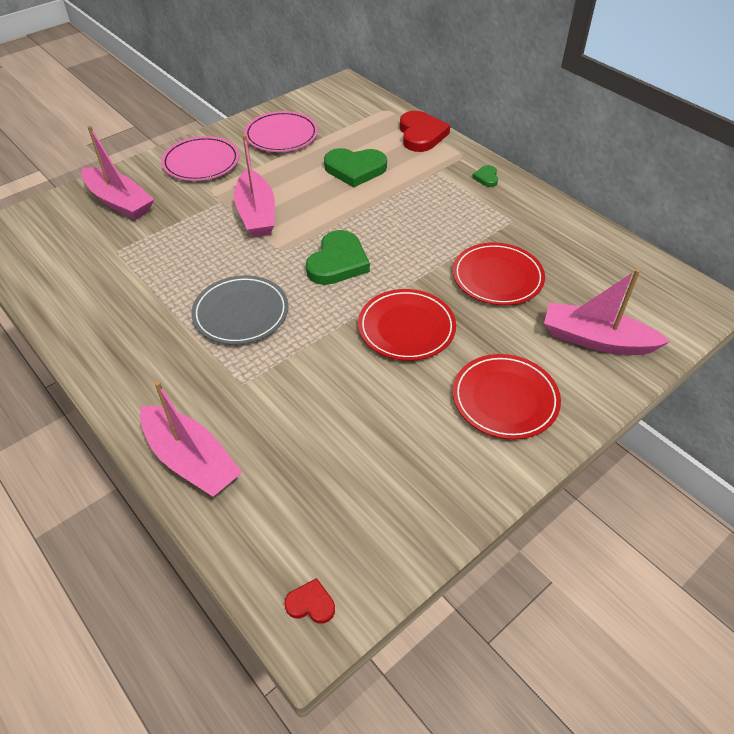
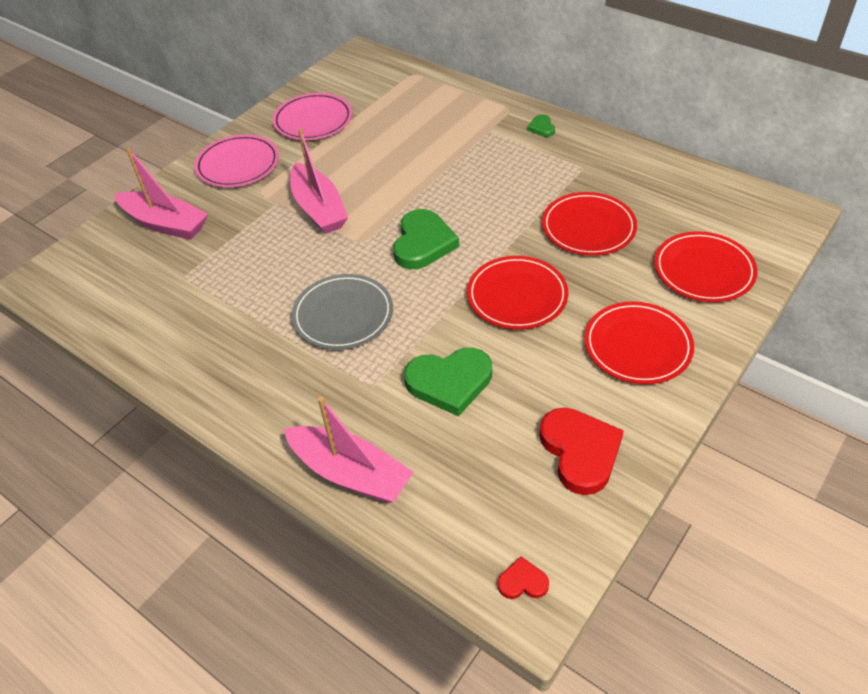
camera: 10 degrees left, 0 degrees up
(355, 169) = (404, 143): green heart -> green heart (449, 382)
(421, 135) = (459, 94): red heart -> red heart (580, 452)
(596, 340) = (703, 270): pink boat -> red plate

